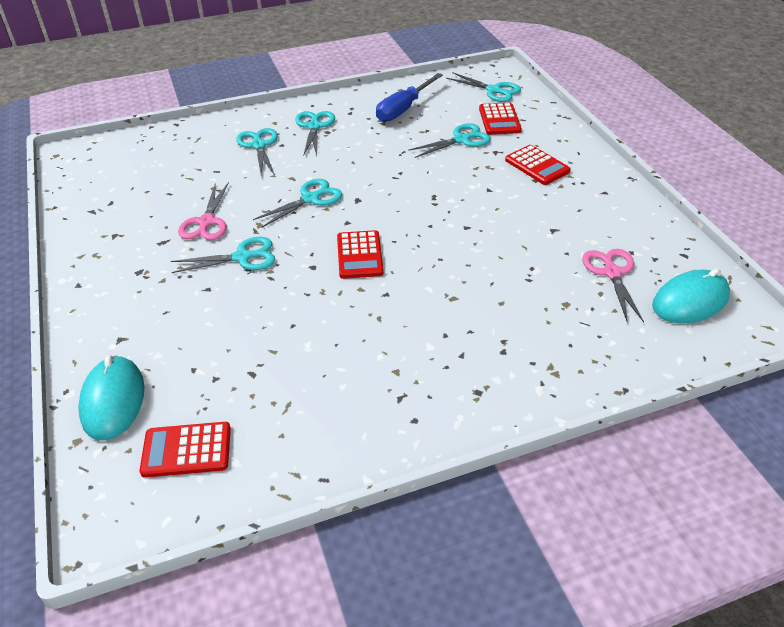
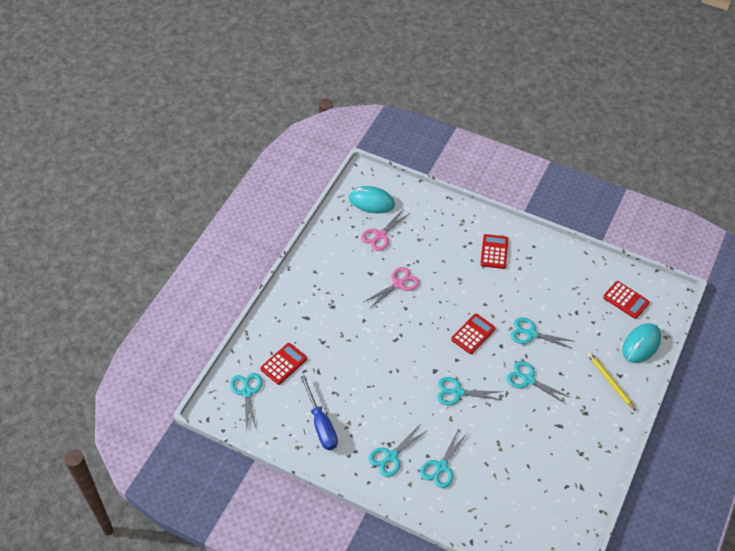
camera: 135 degrees left, 10 degrees up
(130, 323) = (610, 381): none -> yellow pencil
(206, 222) = (526, 422): pink scissors -> pink scissors (398, 284)
(403, 109) = (321, 424): blue screwdriver -> blue screwdriver turned 75 degrees clockwise
(461, 140) = (326, 367): turquoise scissors -> turquoise scissors (531, 334)
(537, 166) = (318, 314): red calculator -> red calculator (494, 252)

